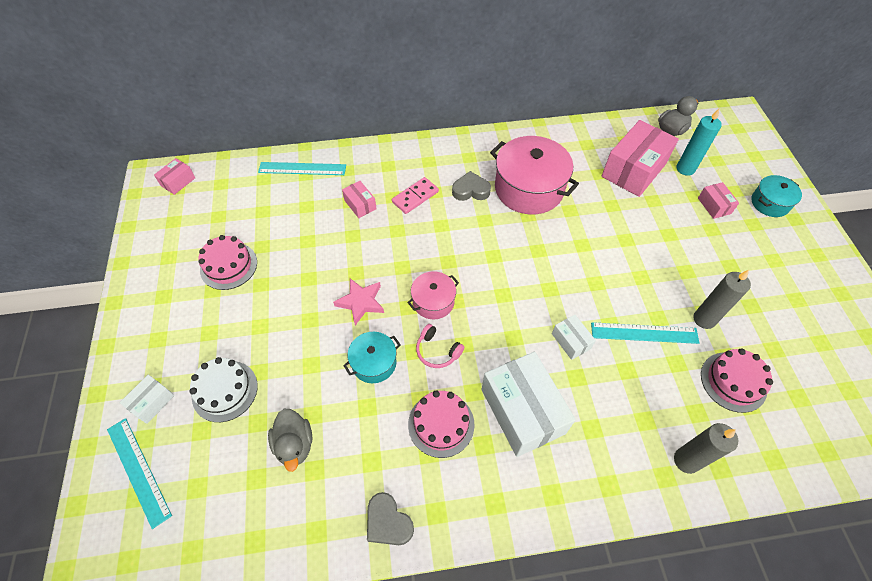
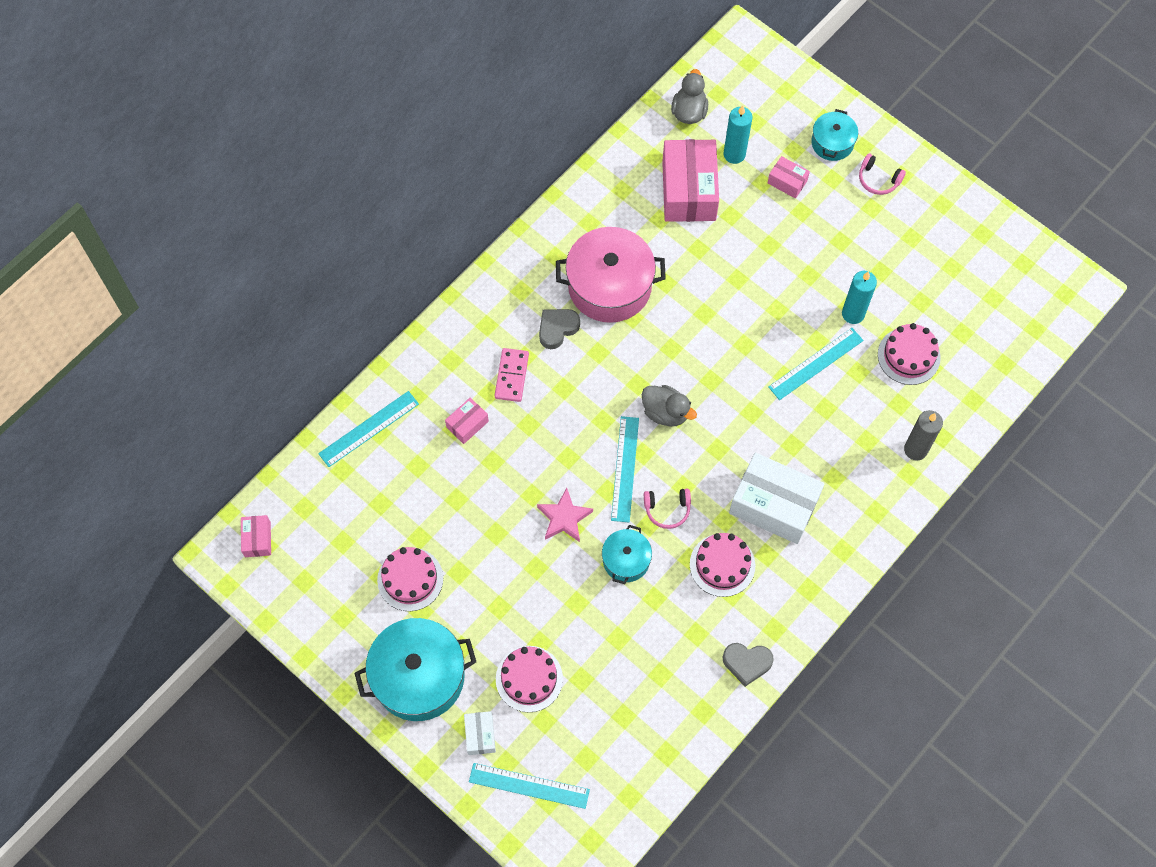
camera: 40 degrees left, 10 degrees up
(164, 329) = (419, 676): none -> turquoise pot
(225, 391) = (529, 679): white cake -> pink cake
(295, 444) = (627, 670): grey duck -> grey duck (665, 412)
(360, 204) = (467, 424): pink box -> pink box turned 60 degrees counterclockwise
(433, 301) = (625, 469): pink pot -> turquoise ruler
(571, 341) = (765, 416): white box -> none
(704, 319) = (853, 314): grey candle -> turquoise candle
(793, 245) = (878, 179): none -> pink headphones

